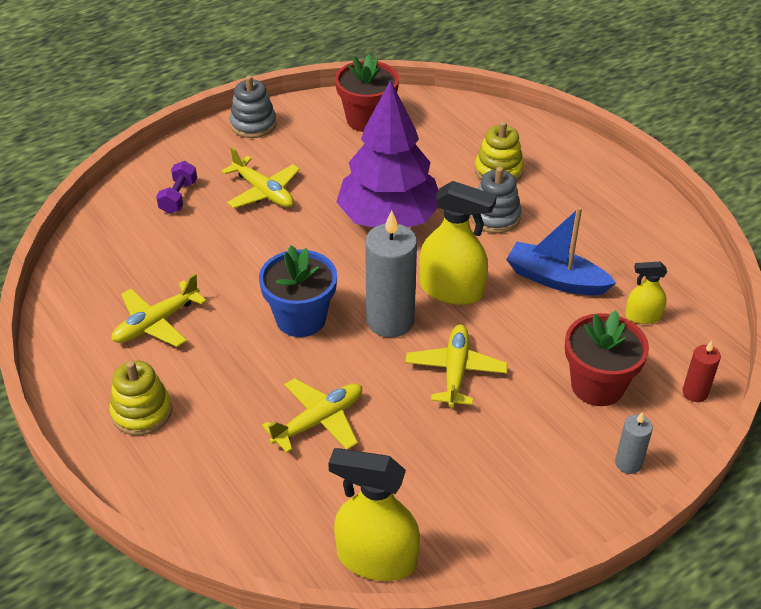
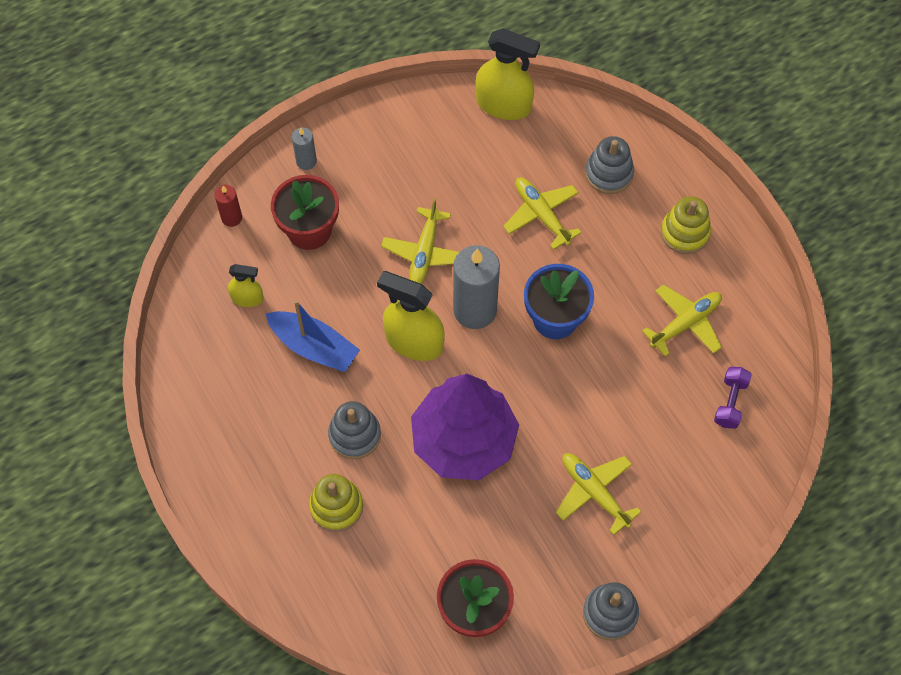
camera: 175 degrees left, 20 degrees up
(178, 197) = (684, 491): purple dumbbell -> purple dumbbell (730, 402)
(231, 475) = (609, 173): none -> grey stacking toy
(319, 421) = (541, 214): yellow plane -> yellow plane turned 90 degrees clockwise

